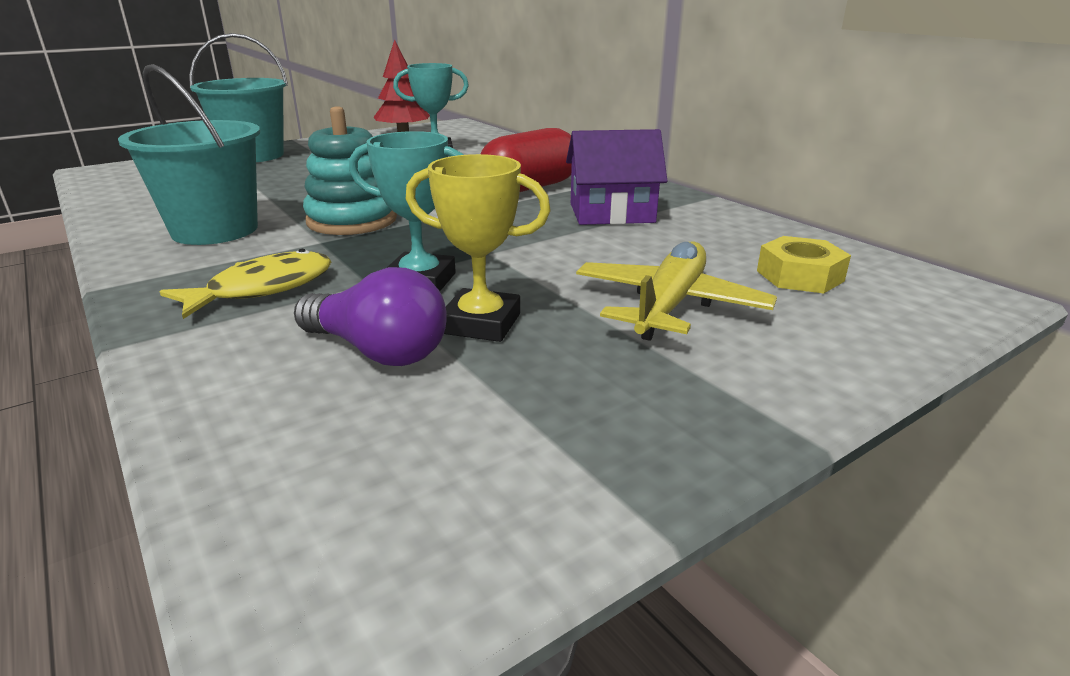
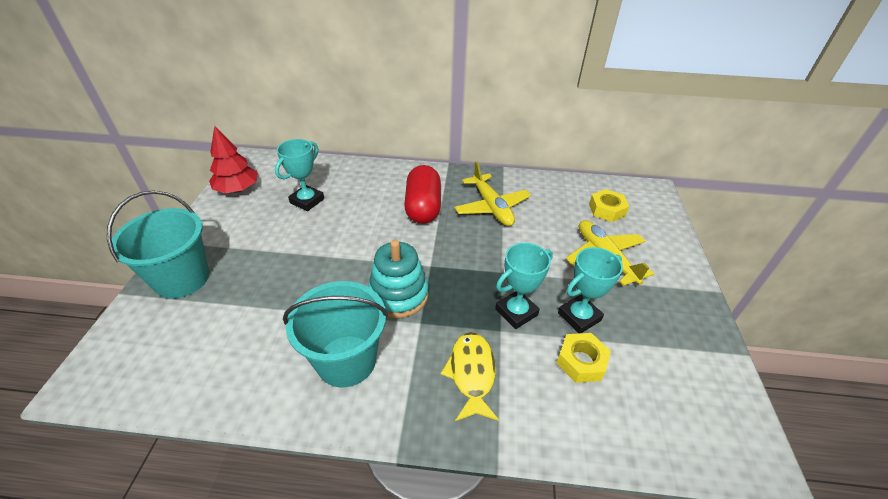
camera: 50 degrees left, 15 degrees up
(378, 351) = (581, 361): purple light bulb -> yellow nut
(481, 323) = (579, 317): yellow trophy -> turquoise trophy
(611, 213) = (491, 207): purple house -> yellow plane

